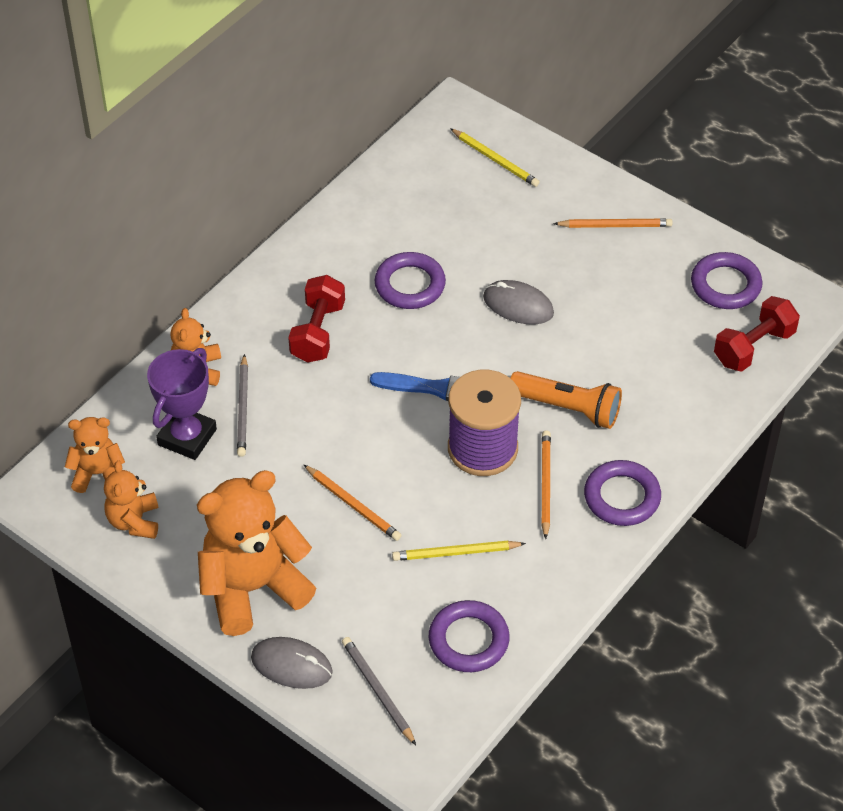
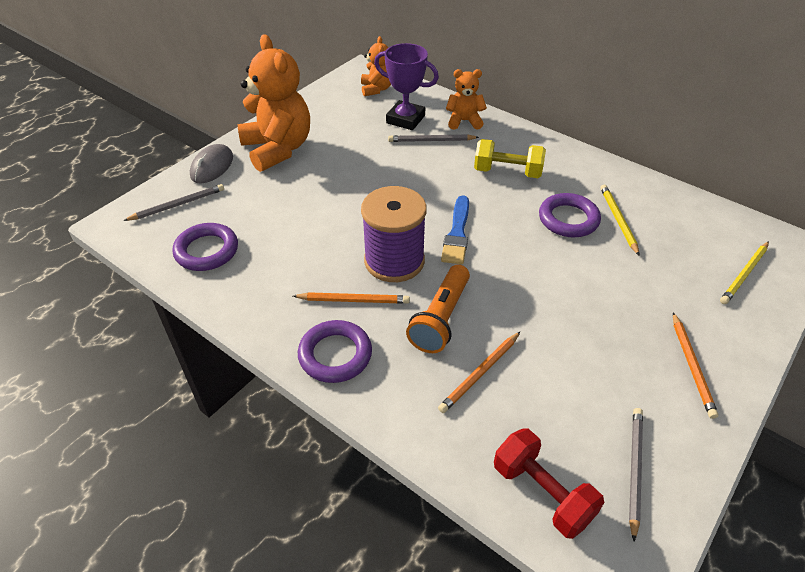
camera: 90 degrees right, 5 degrees down
(134, 521) = (338, 103): orange teddy bear -> none
(318, 332) = (507, 172): red dumbbell -> yellow dumbbell
(353, 505) = (342, 191): orange pencil -> orange pencil (480, 373)
(456, 553) = (290, 244): yellow pencil -> yellow pencil (618, 220)
(518, 305) = (561, 287): grey mouse -> none
(725, 285) = (634, 469): purple ring -> grey pencil

